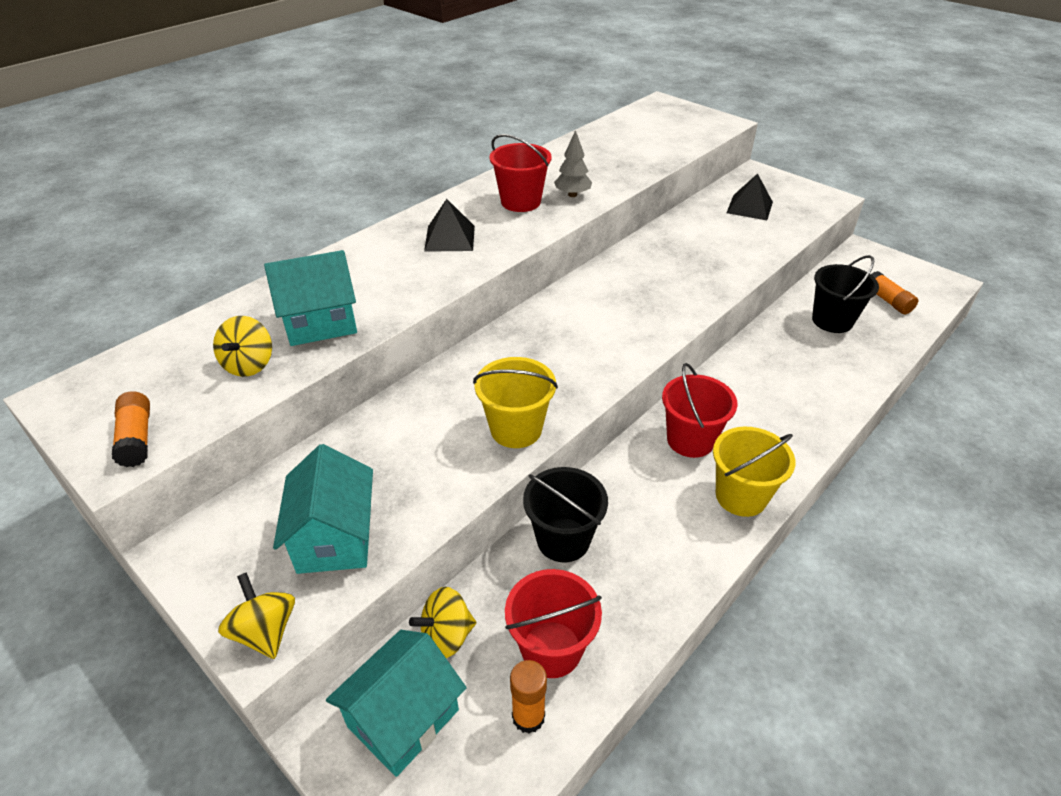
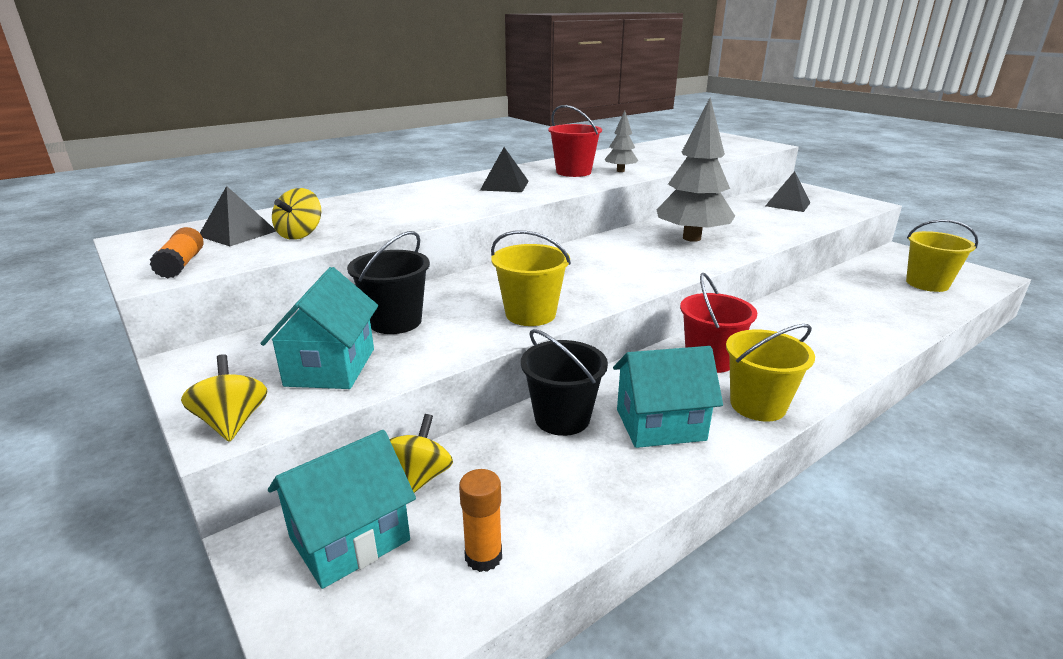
camera: 10 degrees right, 15 degrees down
(175, 370) = (237, 233): none -> black pyramid
(320, 323) = (373, 218): turquoise house -> turquoise house (660, 424)
(446, 636) = (419, 478): yellow spinning top -> yellow spinning top turned 120 degrees clockwise
(551, 649) = (525, 502): red bucket -> none
(657, 280) = (691, 238): none -> grey tree
(832, 321) = (867, 292): black bucket -> black bucket (395, 322)
(887, 301) = (927, 284): orange glue stick -> yellow bucket

